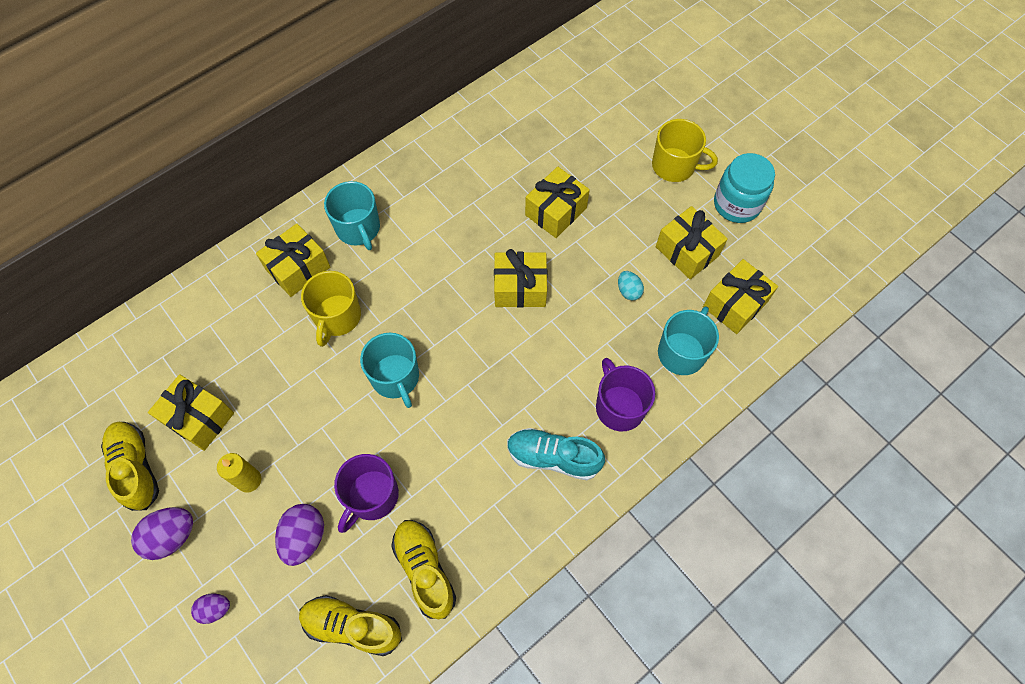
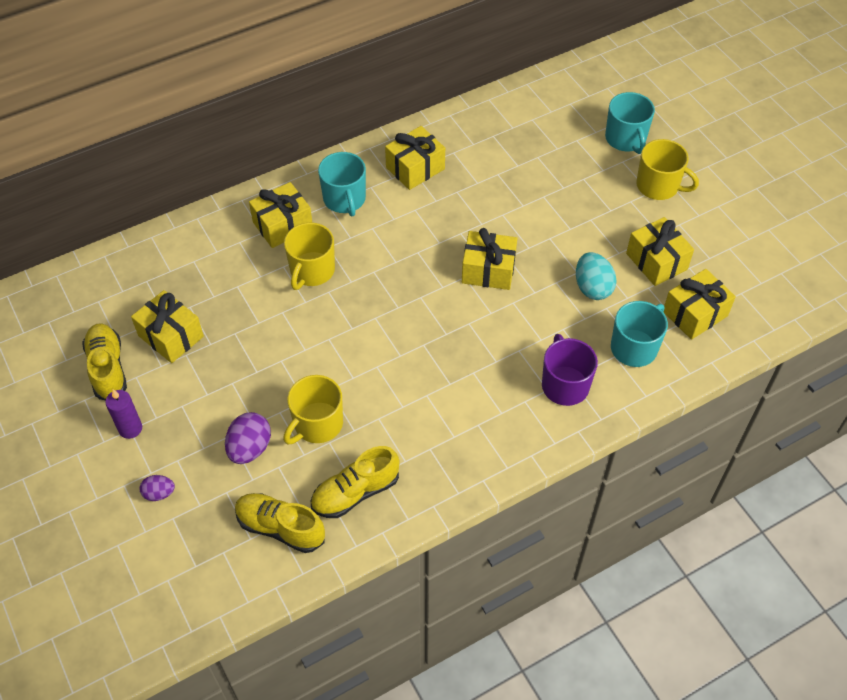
camera: 10 degrees right, 10 degrees down
(172, 536) = (130, 428): purple egg -> purple candle
(249, 480) = (207, 394): yellow candle -> none
(371, 496) = (317, 424): purple mug -> yellow mug
(395, 377) = (357, 329): turquoise mug -> turquoise mug (626, 139)
(425, 570) = (355, 492): yellow shoe -> yellow shoe turned 105 degrees counterclockwise
(553, 457) = (493, 418): turquoise shoe -> none
(556, 211) = (535, 210): yellow gift -> yellow gift (415, 168)
(628, 291) = (592, 287): turquoise egg -> turquoise egg, size x1.67
(736, 204) = (714, 227): turquoise jar -> none

